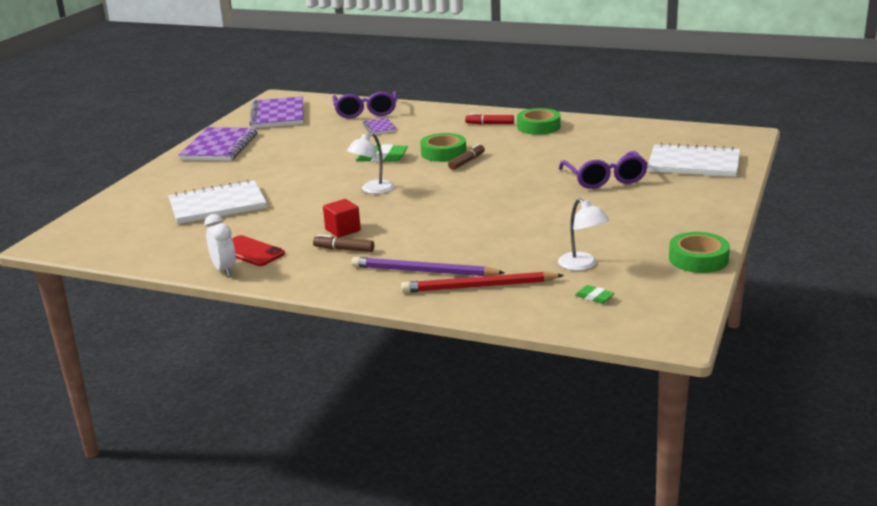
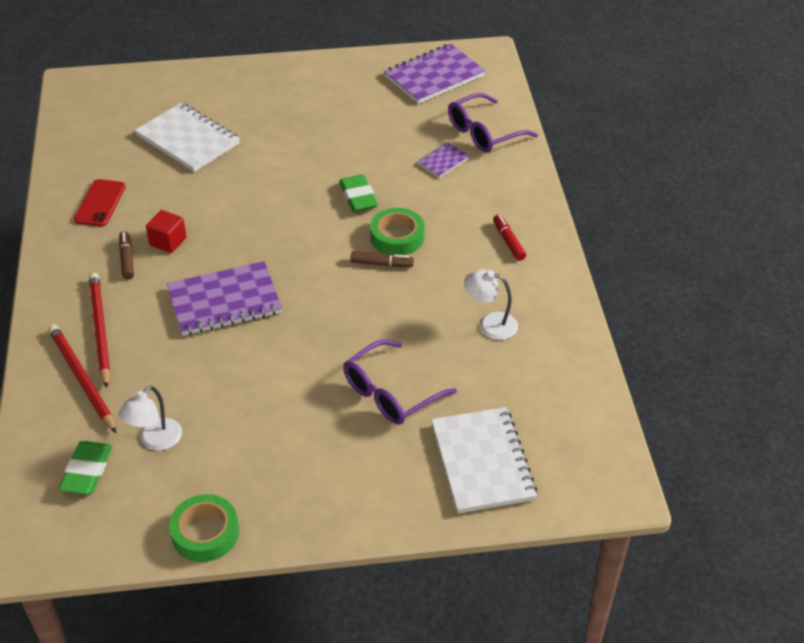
camera: 60 degrees right, 20 degrees up
(219, 147) = (326, 77): purple notebook -> purple notebook (224, 301)
(224, 270) = (59, 204): white clock -> none
(372, 190) = (270, 223): white lamp -> white lamp (490, 324)
(423, 271) = (100, 330): purple pencil -> red pencil
(538, 127) = (524, 285): green tape -> none
(594, 297) = (87, 471): green eraser -> green eraser, size x1.82

